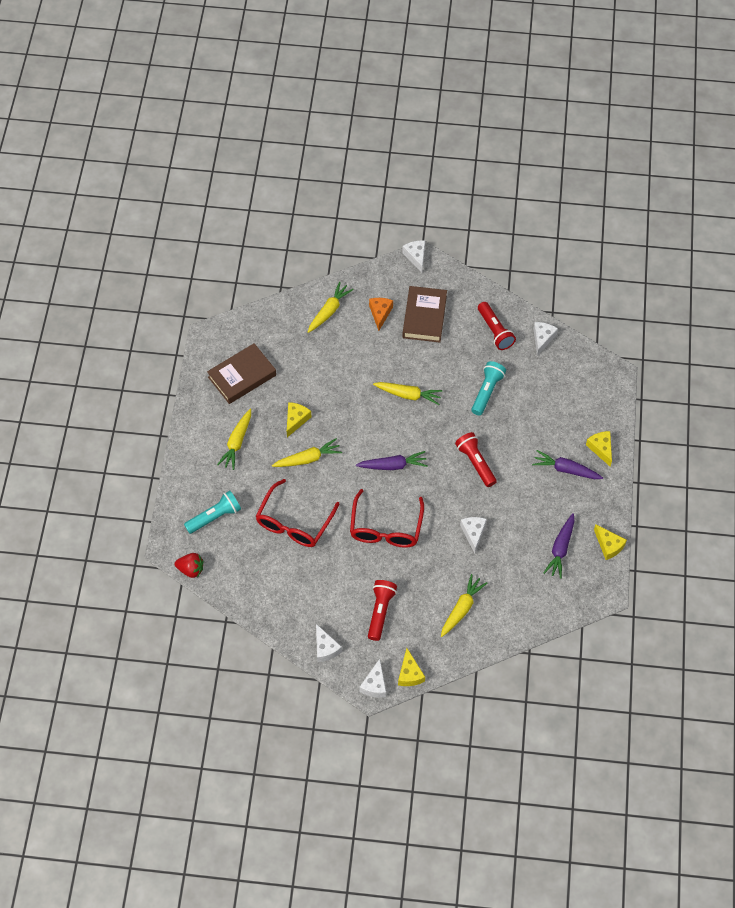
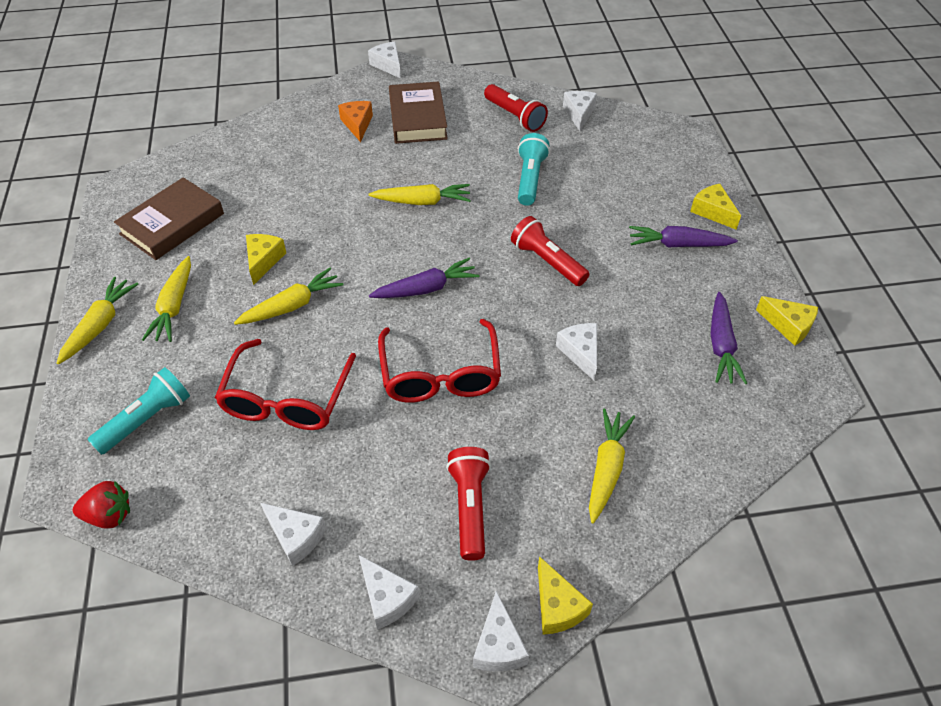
camera: 15 degrees left, 10 degrees down
(285, 605) = (295, 537): none -> white cheese
(329, 311) = (287, 133): yellow carrot -> yellow carrot (100, 325)

